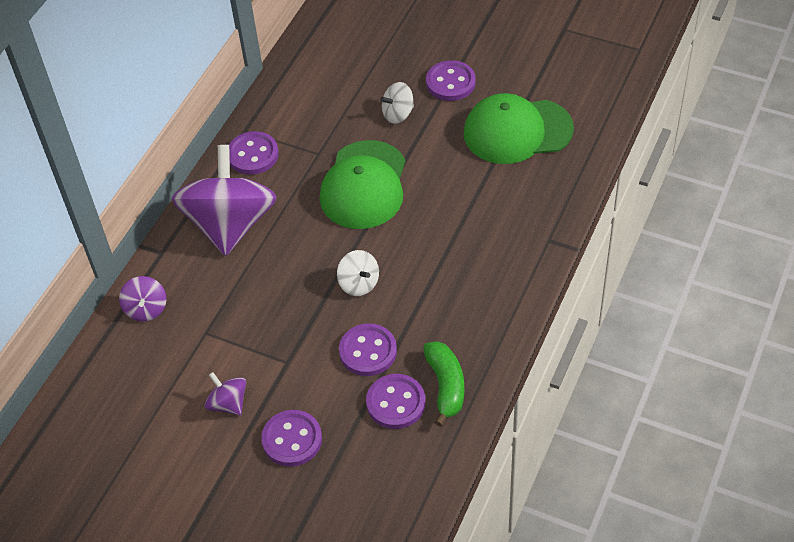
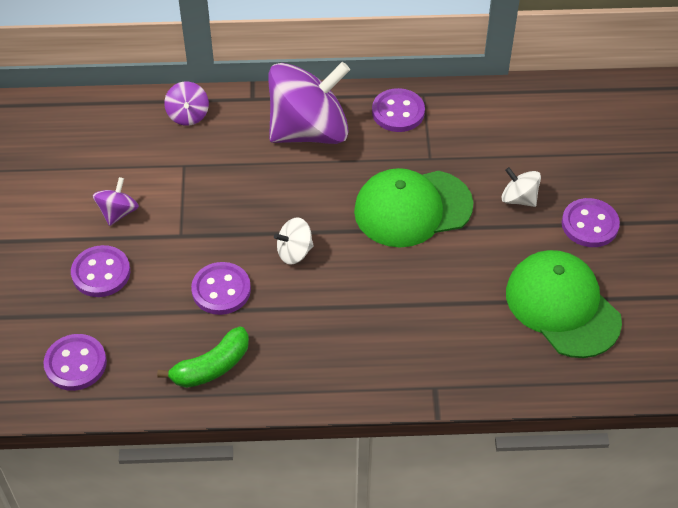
camera: 60 degrees right, 0 degrees up
(146, 309) = (188, 115): purple spinning top -> purple spinning top turned 60 degrees counterclockwise
(359, 283) = (294, 252): white spinning top -> white spinning top turned 45 degrees clockwise
(396, 403) = (174, 334): purple button -> purple button (75, 364)

